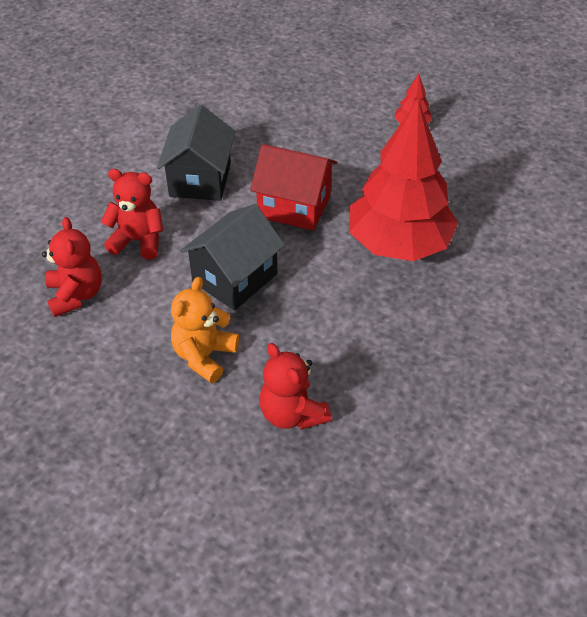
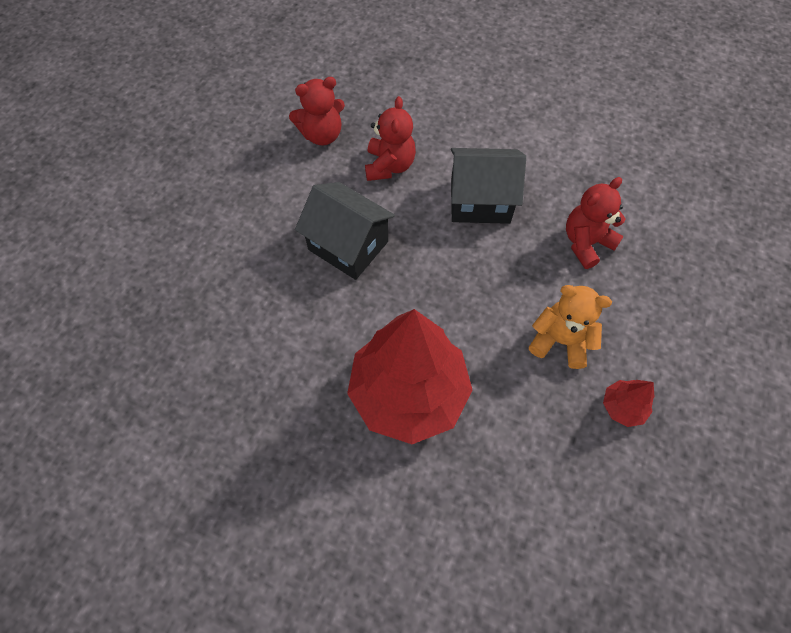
camera: 85 degrees right, 15 degrees up
(204, 356) = (256, 233): orange teddy bear -> orange teddy bear (560, 340)
(292, 413) = (192, 305): red teddy bear -> red teddy bear (586, 243)
(294, 206) = (453, 287): red house -> none

